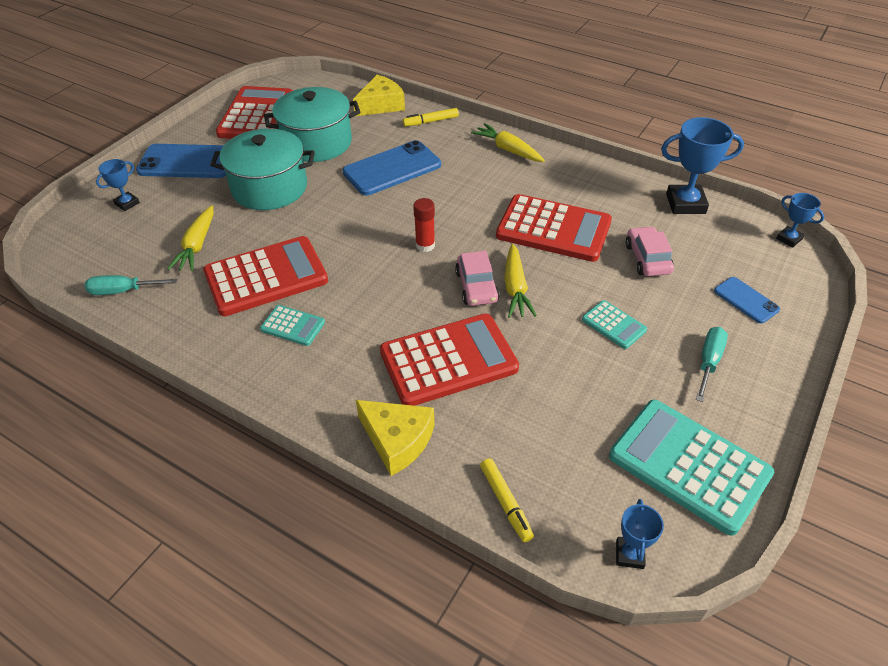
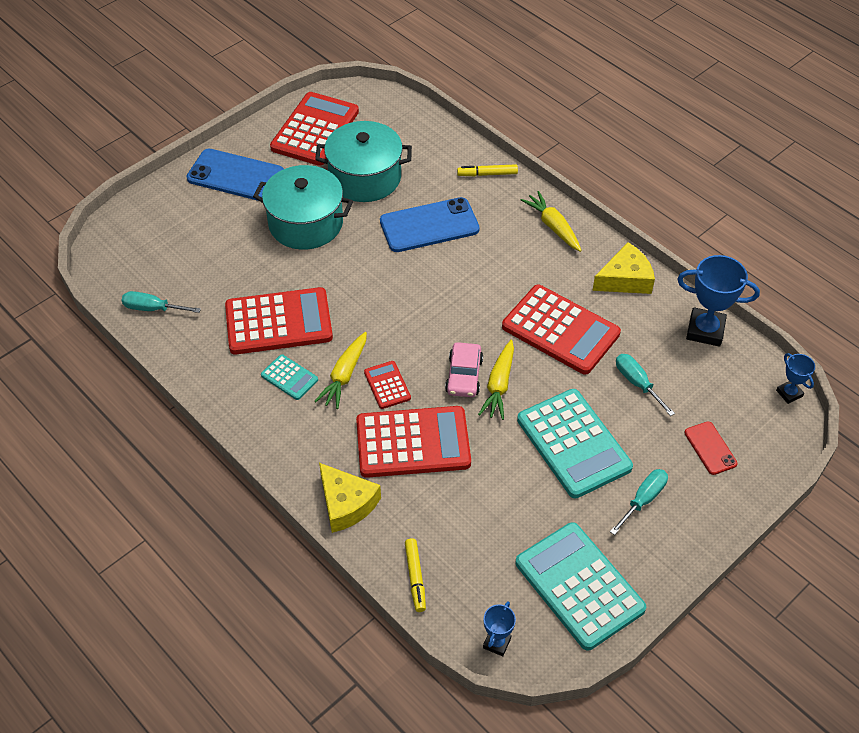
camera: 15 degrees right, 5 degrees up
(127, 203) = (172, 213): blue trophy -> none
(197, 245) = (225, 274): yellow carrot -> yellow carrot (344, 375)
(381, 105) = (443, 141): yellow cheese -> yellow cheese (625, 279)
(400, 311) = (387, 385): none -> red calculator
(425, 245) = (432, 321): red glue stick -> none
(614, 325) = (573, 444): turquoise calculator -> turquoise calculator, size x2.10
(647, 259) = (637, 383): pink car -> turquoise screwdriver
(746, 300) = (710, 448): blue phone -> red phone

